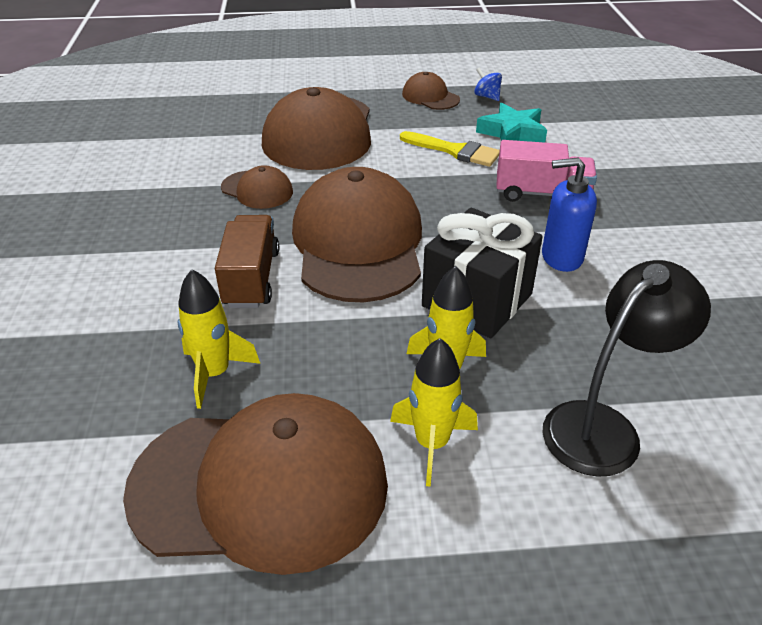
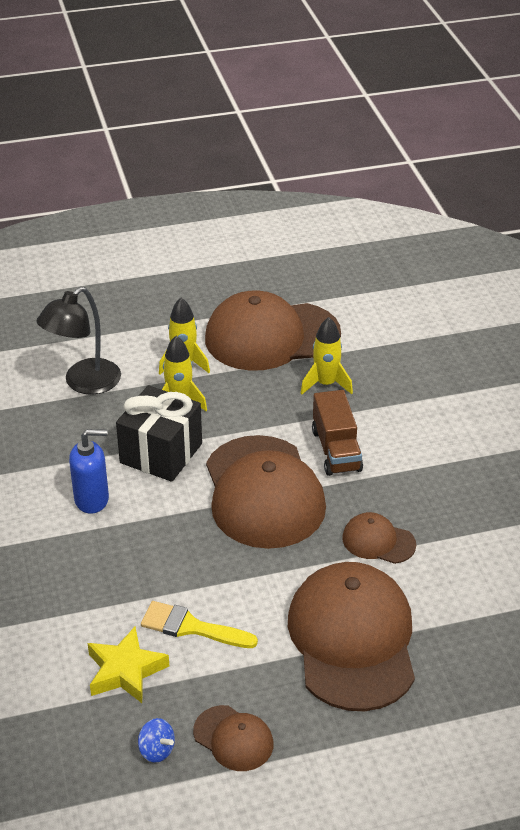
camera: 170 degrees right, 0 degrees up
(512, 133) = (125, 671): turquoise star -> yellow star
(541, 194) = (100, 572): pink truck -> none

